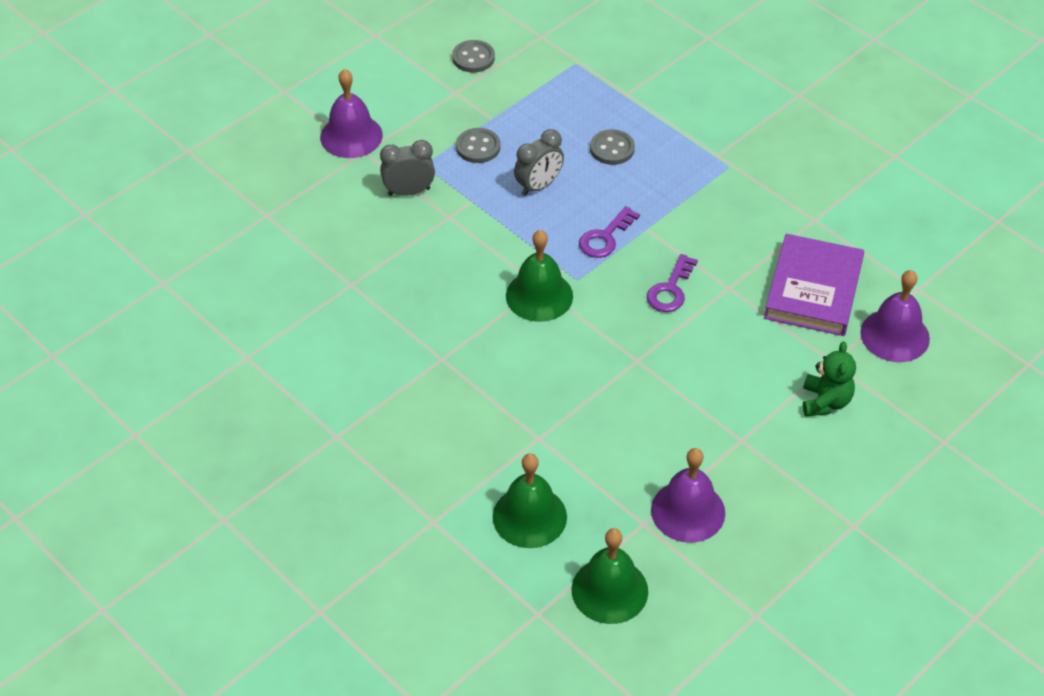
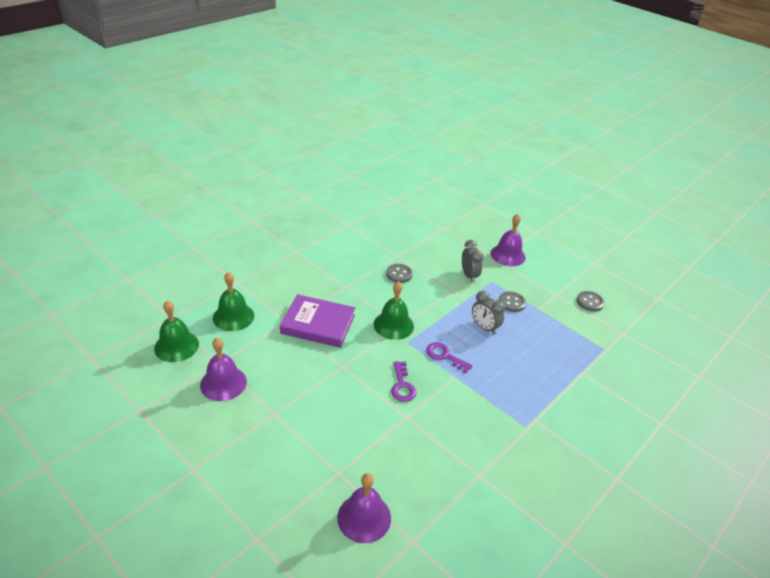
camera: 85 degrees right, 10 degrees down
(612, 149) = (526, 363): grey button -> grey button (399, 274)
(670, 290) = (402, 386): purple key -> purple key turned 120 degrees counterclockwise
(813, 290) = (407, 467): purple book -> purple book (318, 324)
(825, 401) = (302, 464): green teddy bear -> none

